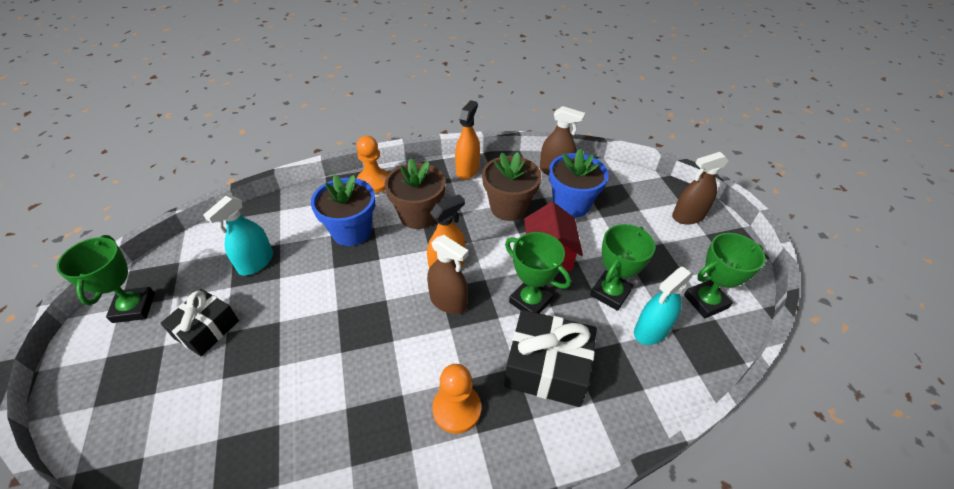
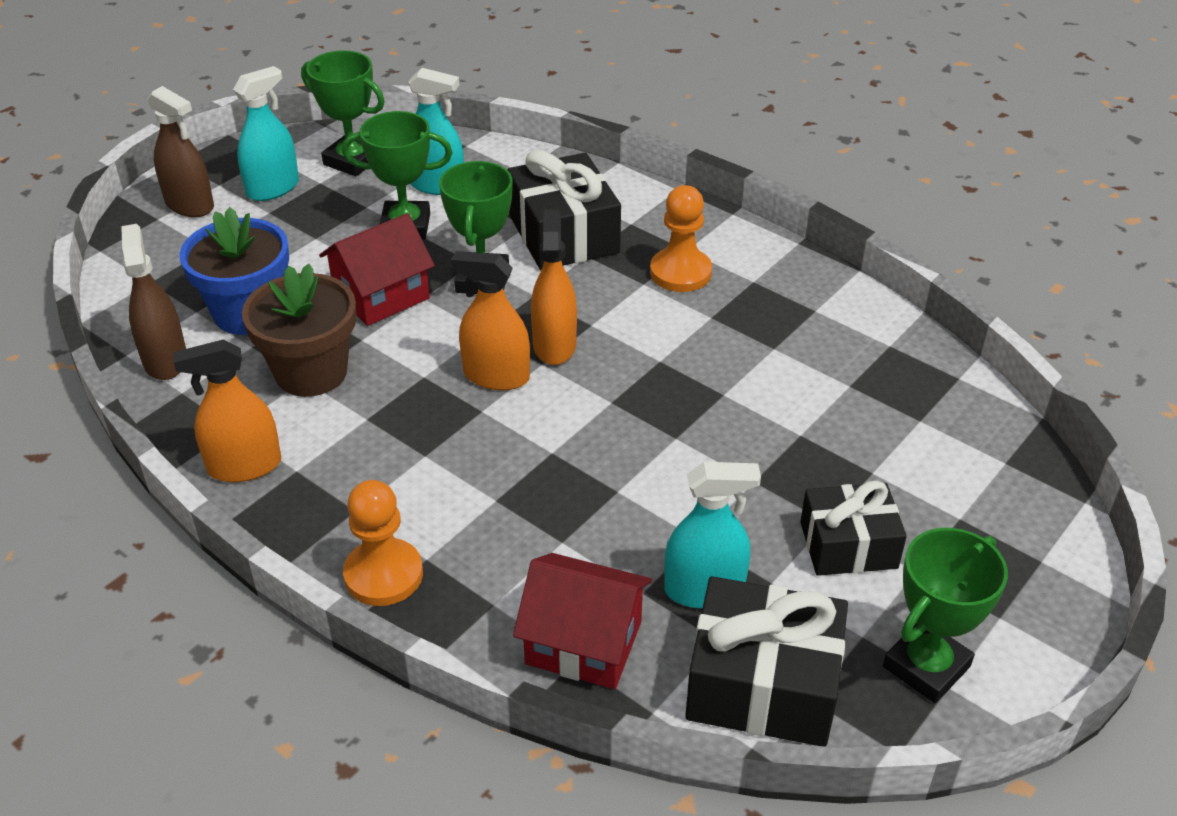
camera: 125 degrees left, 5 degrees down
(202, 252) = (763, 684): none -> black gift
(282, 215) = (584, 642): none -> red house
(351, 231) = (530, 520): blue flower pot -> none
(418, 215) = (419, 462): brown flower pot -> none
(448, 301) = (554, 345): brown spray bottle -> orange spray bottle
(689, 253) = (273, 188): none -> turquoise spray bottle

